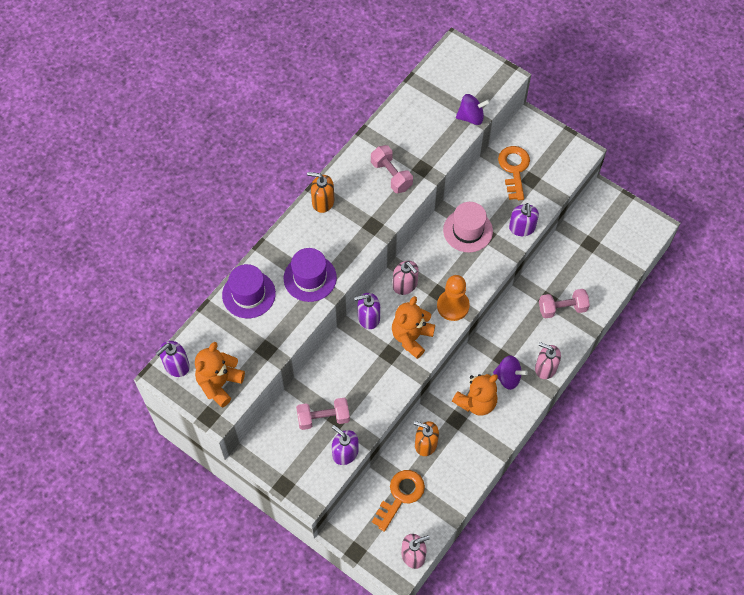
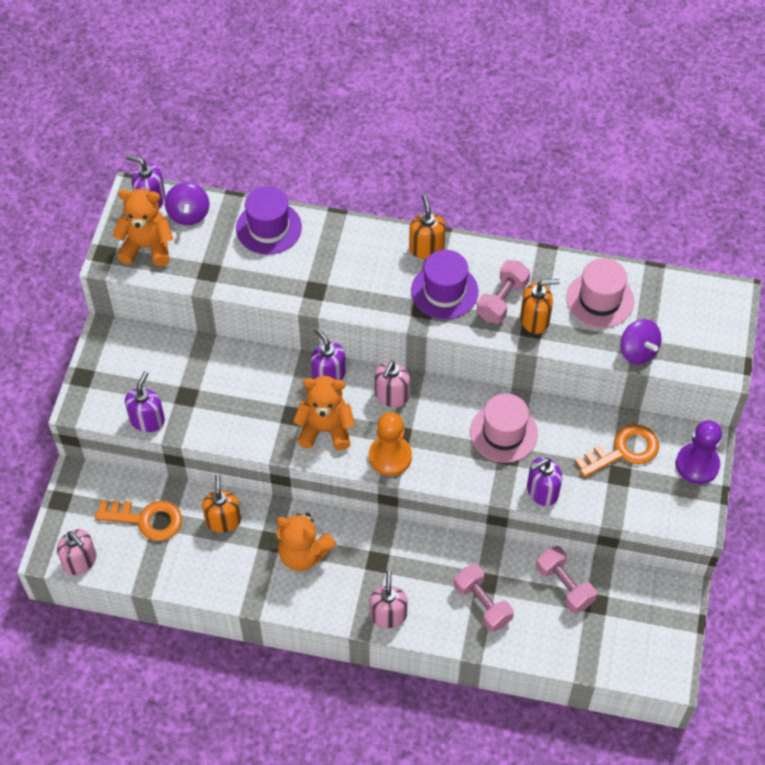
camera: 65 degrees right, 5 degrees down
(310, 278) = (319, 276): purple hat -> purple hat (444, 291)
(323, 418) = (180, 382): pink dumbbell -> pink dumbbell (564, 586)
(416, 163) = (535, 320): none -> orange soap dispenser
(420, 120) = (600, 299): none -> pink hat
(508, 377) = (353, 577): purple spinning top -> purple spinning top (189, 214)
(543, 134) = (697, 464): none -> purple pawn

